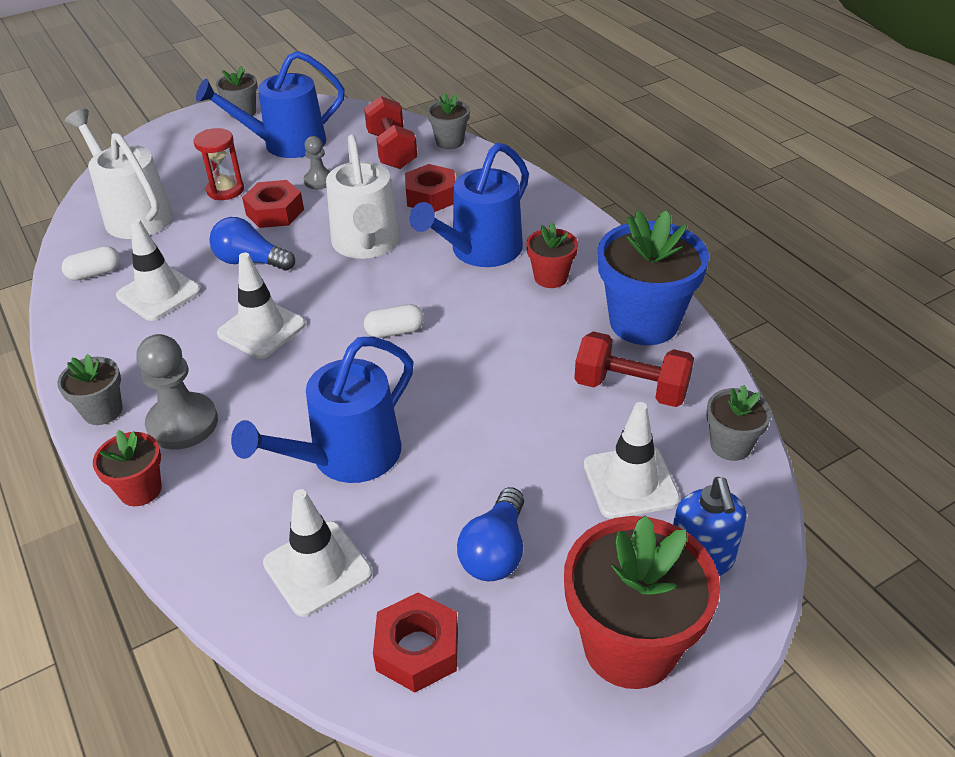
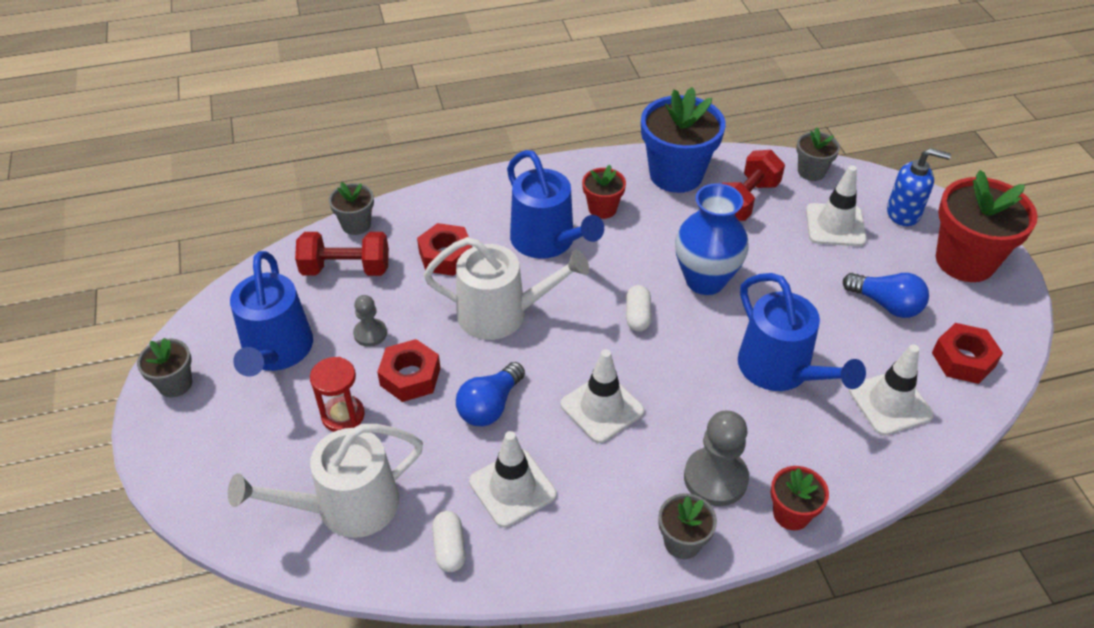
camera: 75 degrees left, 5 degrees up
(470, 373) = (705, 280): none -> blue vase

